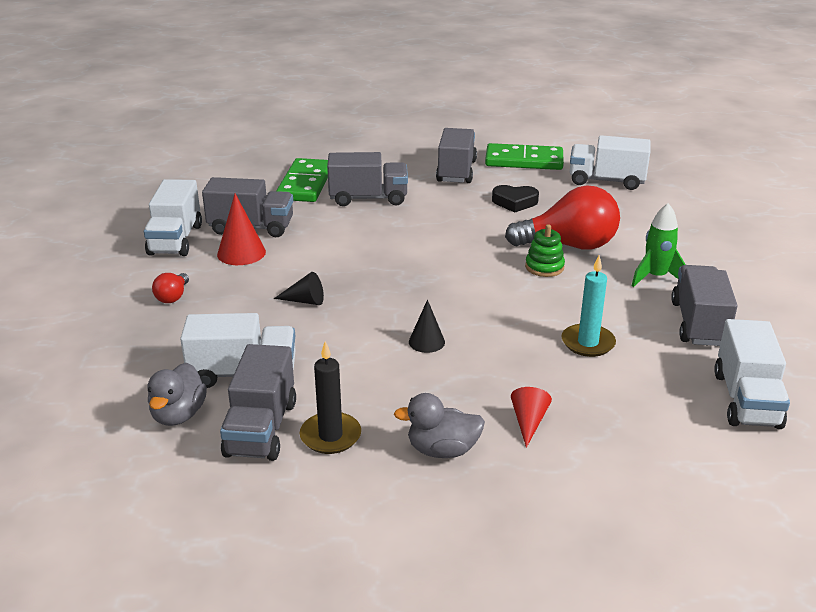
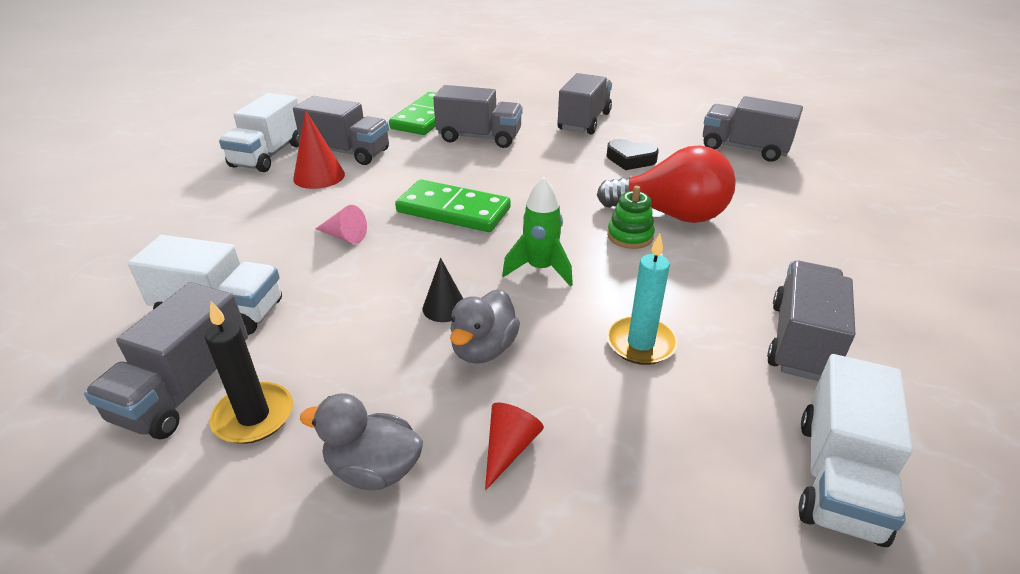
camera: 15 degrees right, 5 degrees up
(173, 297) = (220, 212): red light bulb -> none
(178, 415) = (115, 351): grey duck -> grey duck (483, 349)
(305, 301) = (345, 236): black cone -> pink cone
(524, 161) = (660, 119): green domino -> green domino (453, 210)
(606, 181) = (744, 149): white truck -> grey truck
(655, 277) = (763, 269): green rocket -> green rocket (540, 269)

